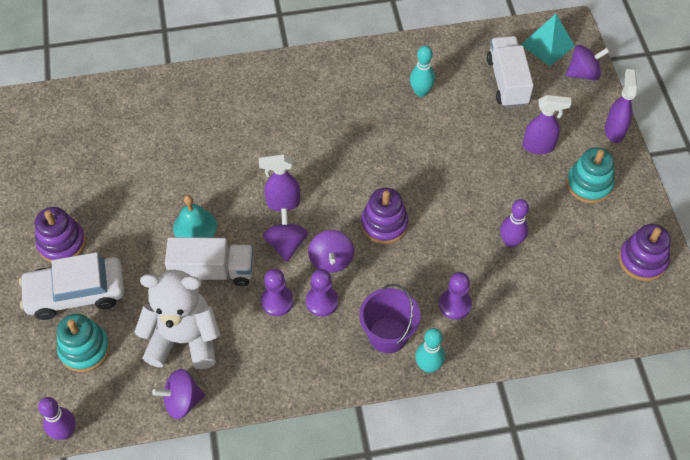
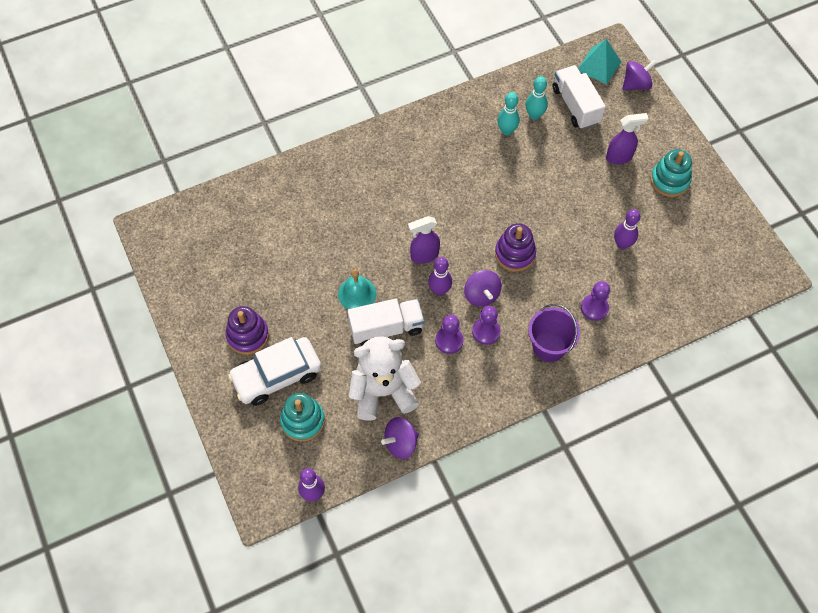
camera: 15 degrees left, 5 degrees up
(286, 244) = (439, 290): purple spinning top -> purple bowling pin
(428, 366) = (589, 364): turquoise bowling pin -> turquoise bowling pin (534, 115)
(614, 130) = (676, 129): purple spray bottle -> none
(642, 260) = (730, 235): purple stacking toy -> none

